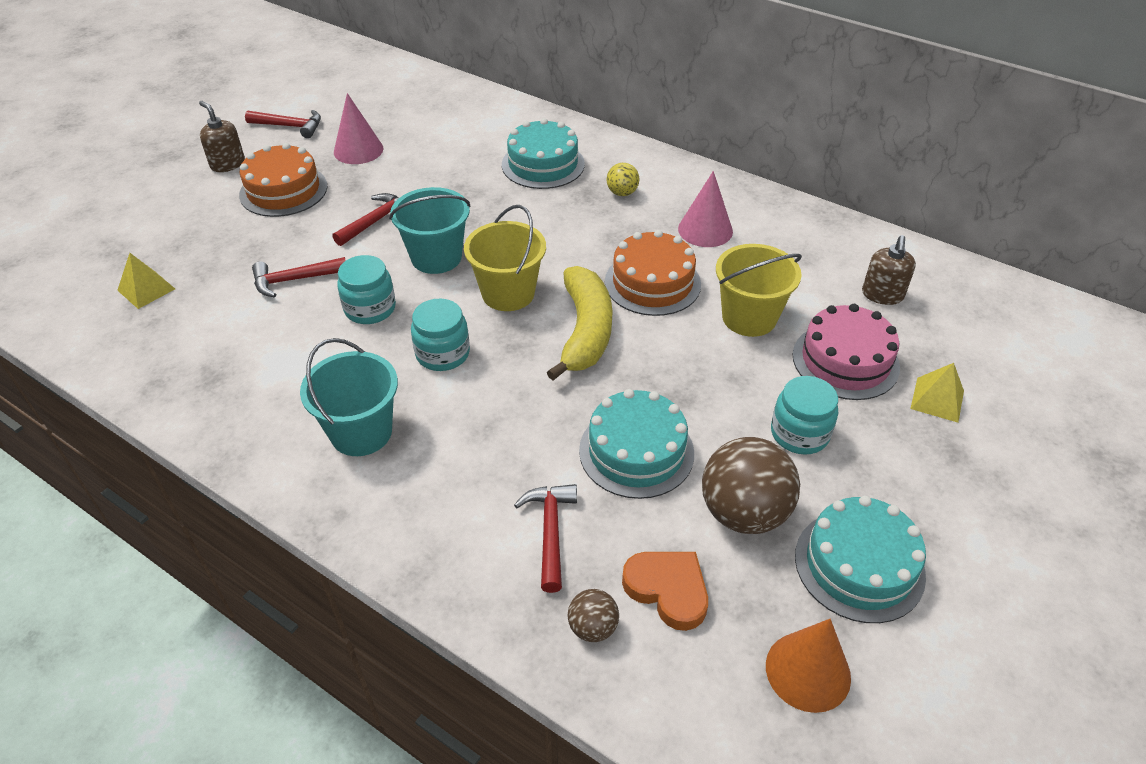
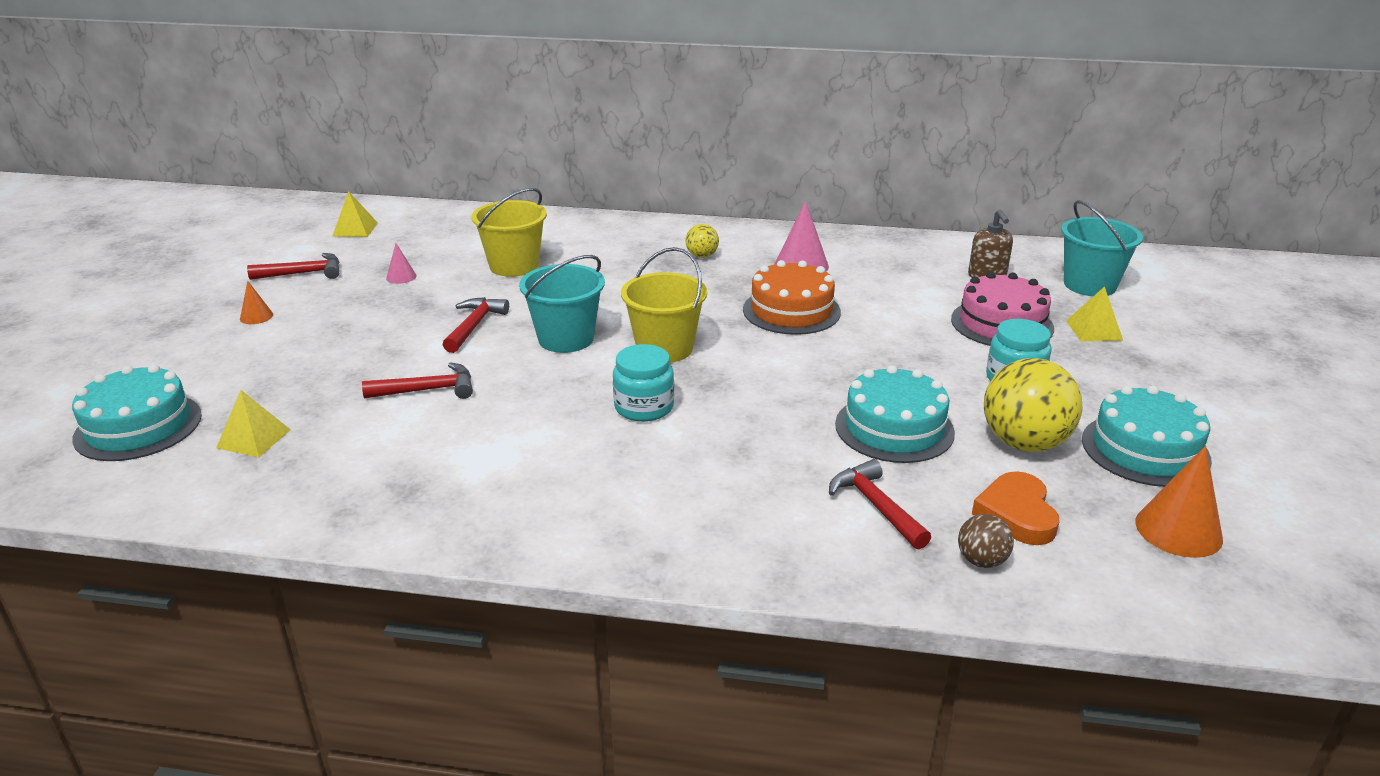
camera: 25 degrees left, 15 degrees down
(227, 164) = (256, 316): brown soap dispenser -> orange cone
(283, 190) = (345, 324): orange cake -> none
(294, 280) = (428, 390): red hammer -> red hammer turned 150 degrees counterclockwise
(358, 150) = (401, 277): pink cone -> pink cone, size x0.53
(360, 86) = (355, 229): none -> yellow pyramid
(361, 432) = (619, 487): turquoise bucket -> turquoise bucket (1090, 285)
(370, 308) = (534, 392): turquoise jar -> none
(543, 164) = (606, 251): turquoise cake -> turquoise cake (138, 426)
(585, 331) = (764, 358): yellow banana -> none
(668, 590) = (1017, 514): orange heart -> orange heart turned 105 degrees counterclockwise
(743, 513) = (1024, 443): brown ball -> yellow ball
(749, 317) = (897, 314): yellow bucket -> yellow bucket (514, 266)

